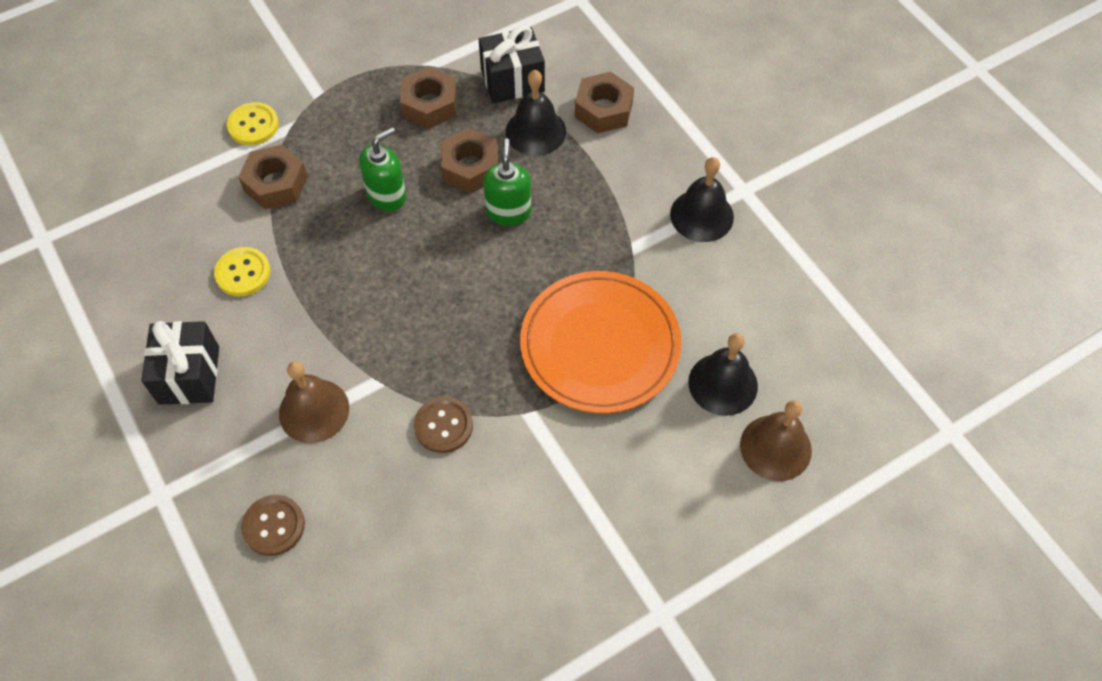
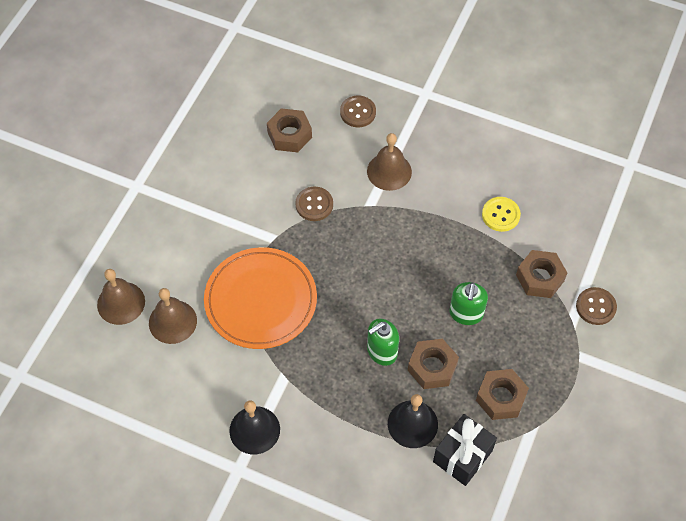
camera: 145 degrees right, 0 degrees up
(189, 375) = (470, 149): black gift -> none
(253, 125) = (595, 307): yellow button -> brown button
(508, 211) = (382, 351): green soap dispenser -> green soap dispenser turned 90 degrees clockwise
(603, 109) = (380, 474): brown nut -> brown nut (289, 135)
(723, 384) = (172, 321): black bell -> brown bell

